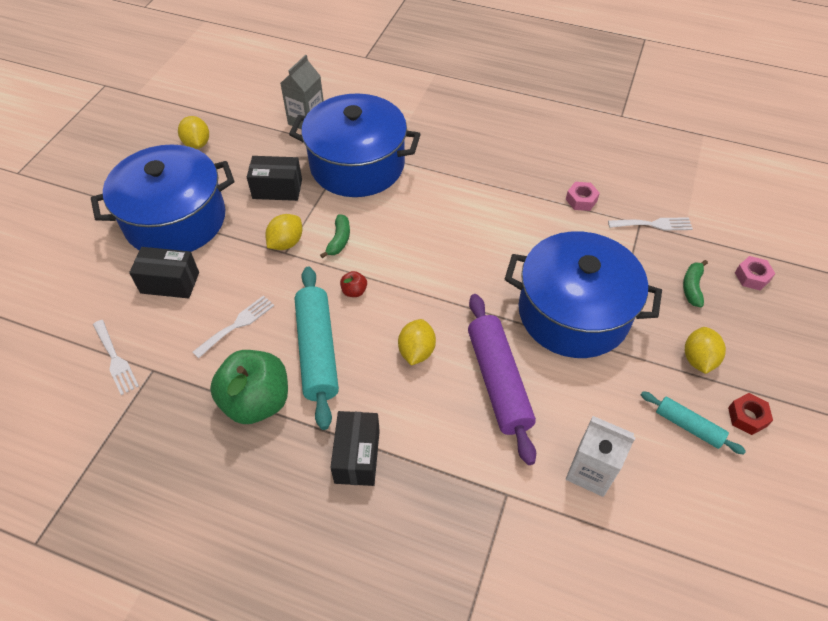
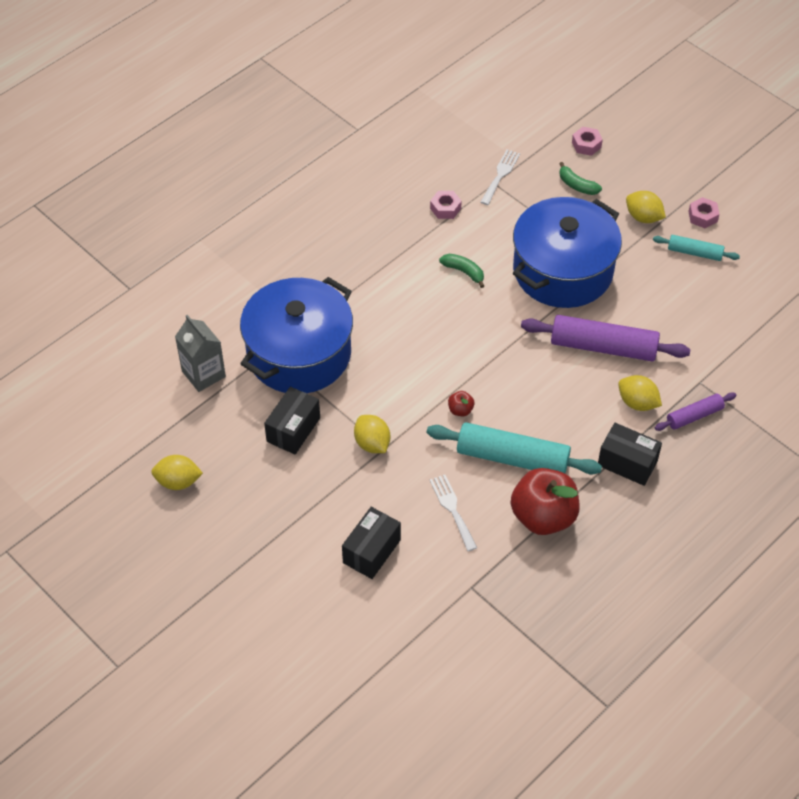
camera: 65 degrees left, 0 degrees up
(115, 359) = (444, 615): white fork -> none
(175, 220) = (286, 528): blue pot -> none
(257, 401) = (543, 516): green apple -> red apple
(339, 240) = (392, 401): green banana -> green banana (464, 272)
(416, 351) = (548, 389): yellow lemon -> yellow lemon (637, 403)
(455, 504) = (694, 416): none -> purple rolling pin
(590, 471) = (704, 325): white carton -> none
(688, 426) = (694, 253): turquoise rolling pin -> turquoise rolling pin turned 45 degrees clockwise
(747, 417) = (703, 216): red nut -> pink nut

